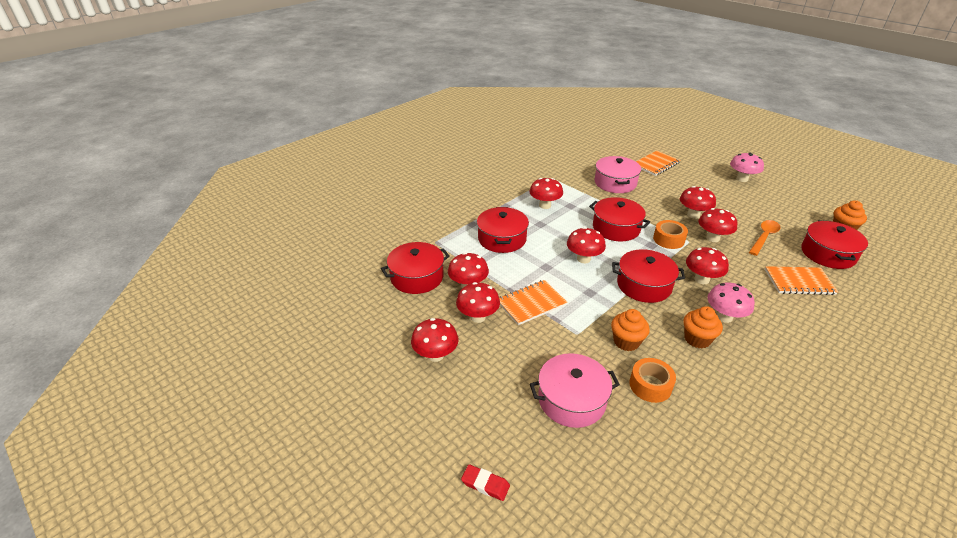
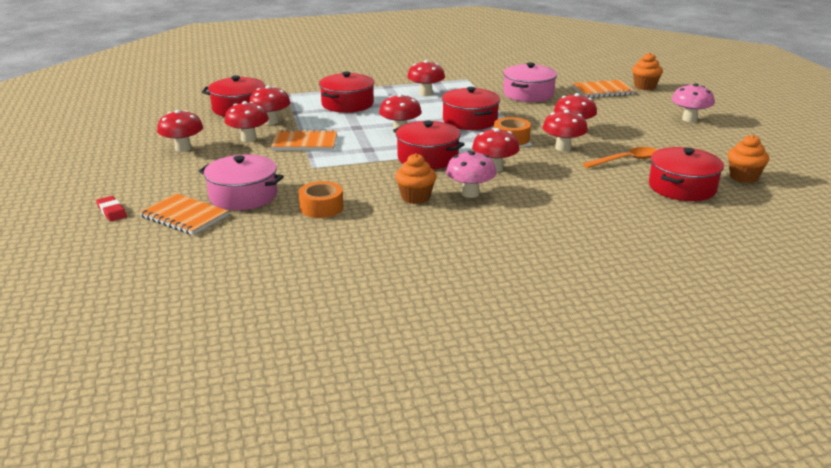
camera: 30 degrees right, 10 degrees down
(626, 342) = (347, 182): orange cupcake -> orange cupcake (645, 86)
(799, 282) = (601, 195): orange notebook -> orange notebook (184, 216)

